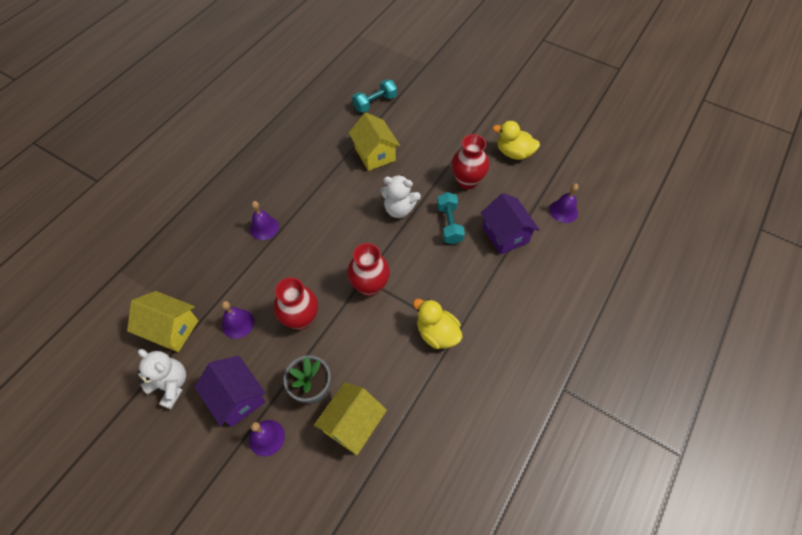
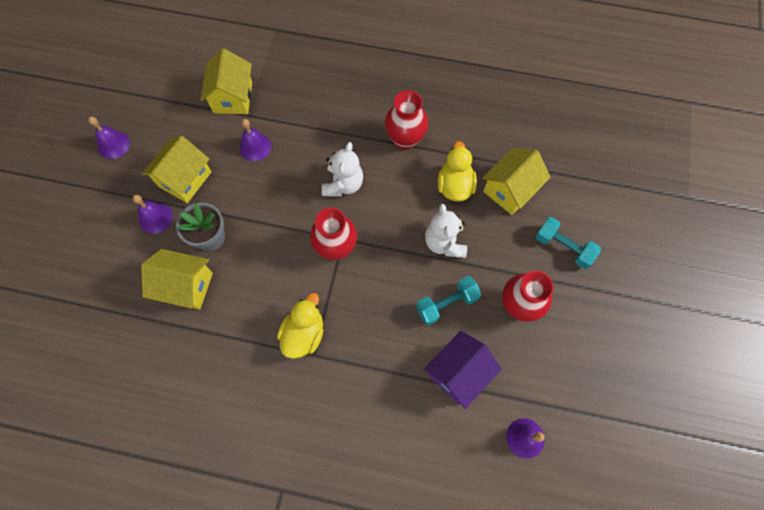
camera: 70 degrees right, 10 degrees up
(171, 385) = (182, 122): white teddy bear -> white teddy bear (343, 184)
(237, 398) = (185, 179): purple house -> yellow house
(264, 228) = (366, 123): purple bell -> purple bell (114, 145)
(301, 319) = (278, 198): red vase -> red vase (405, 139)
(375, 103) = (588, 162): turquoise dumbbell -> turquoise dumbbell (563, 247)
(513, 153) = (591, 350): yellow duck -> yellow duck (455, 186)

